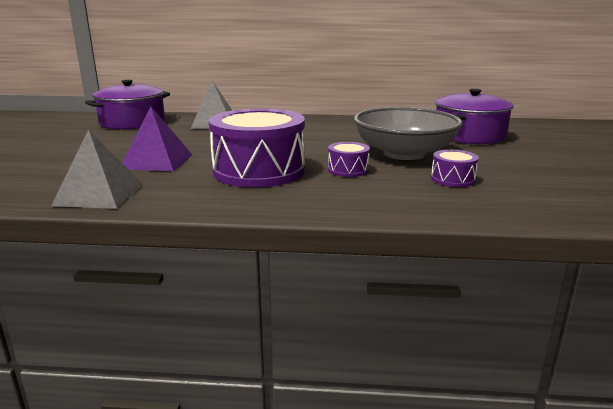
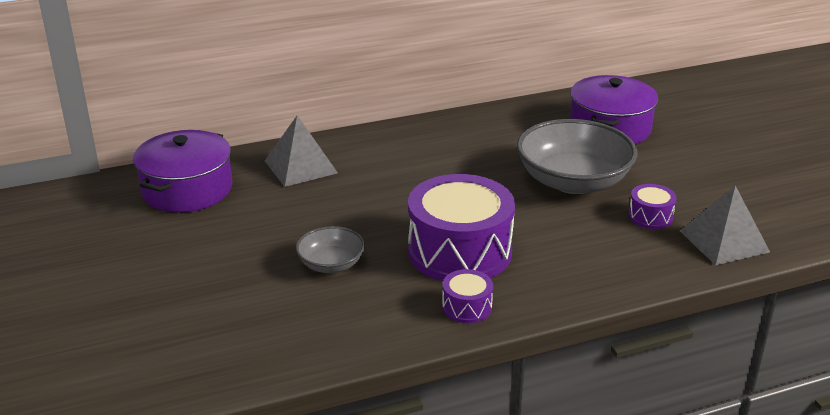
camera: 25 degrees left, 10 degrees up
(100, 194) = (345, 336): grey pyramid -> grey pyramid (724, 241)
(157, 161) = (331, 264): purple pyramid -> grey bowl
(348, 170) = (544, 226): purple drum -> purple drum (467, 307)

